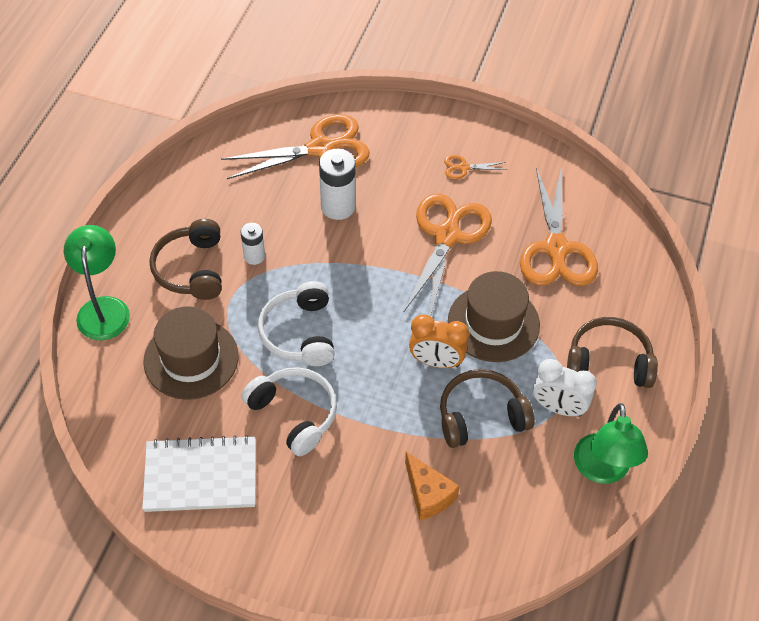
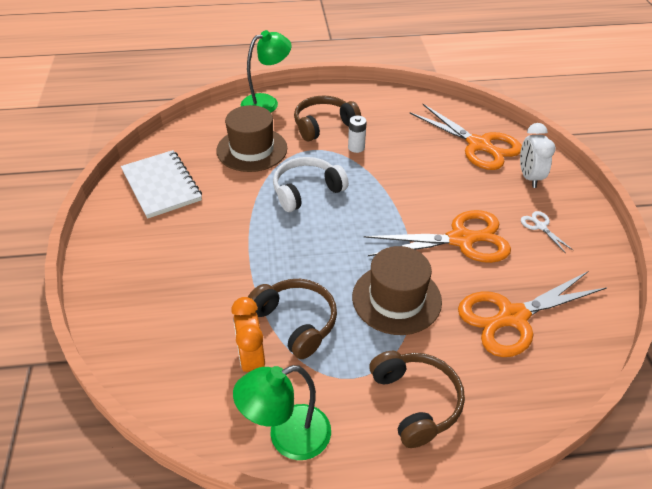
camera: 65 degrees right, 10 degrees down
(294, 414) = (235, 212): white headphones -> none
(338, 206) = (434, 171): white battery -> none
(428, 494) = (201, 312): orange cheese -> none
(436, 361) = (332, 275): orange clock -> orange clock (251, 359)
(463, 168) = (540, 226): orange scissors -> white scissors
(558, 407) = (338, 376): white clock -> white clock (529, 177)

